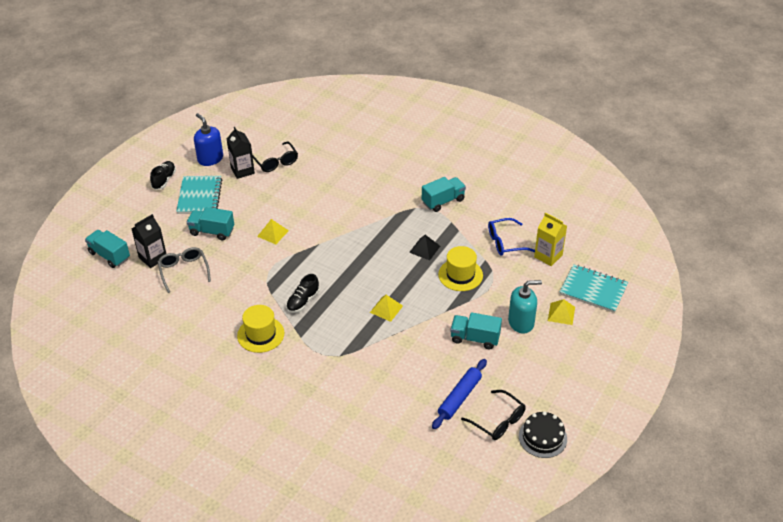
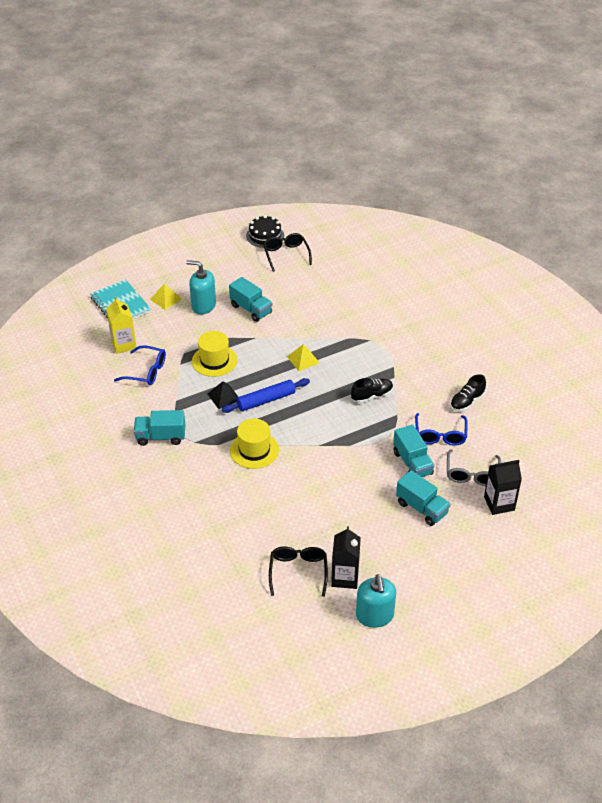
camera: 150 degrees left, 0 degrees up
(109, 256) = (546, 527): turquoise truck -> turquoise truck (412, 463)
(164, 180) = (447, 608): black shoe -> black shoe (467, 402)
(199, 196) = (414, 562): turquoise notebook -> none
(210, 159) = (374, 616): blue soap dispenser -> turquoise soap dispenser
(225, 291) = (440, 435): none -> blue glasses
(260, 334) = (427, 383): yellow hat -> yellow hat (254, 450)
(273, 233) = (358, 477): yellow pyramid -> none
(459, 397) = (300, 278): blue rolling pin -> blue rolling pin (266, 400)

